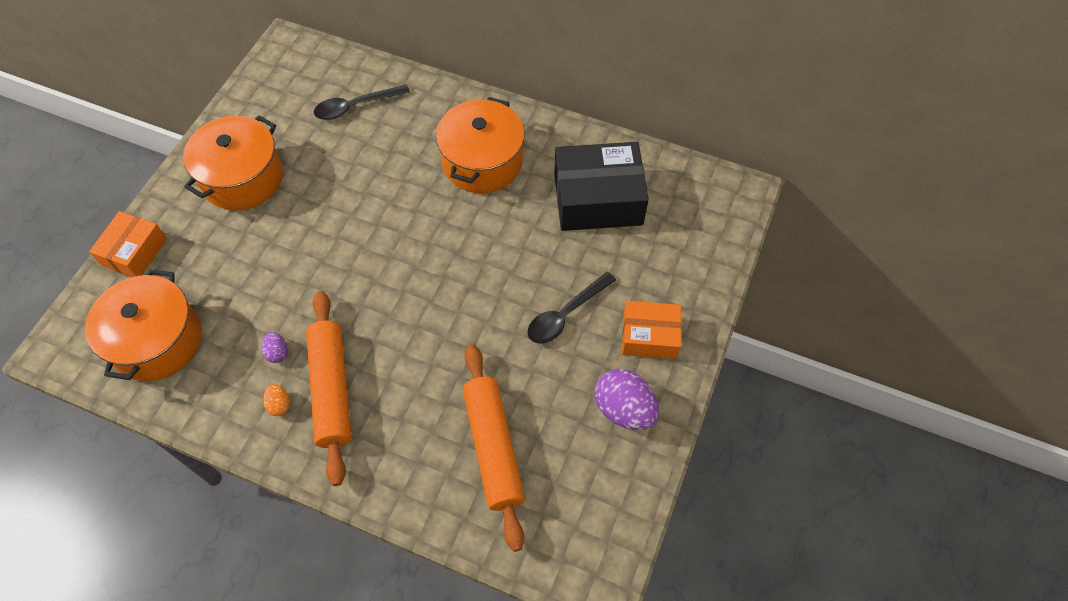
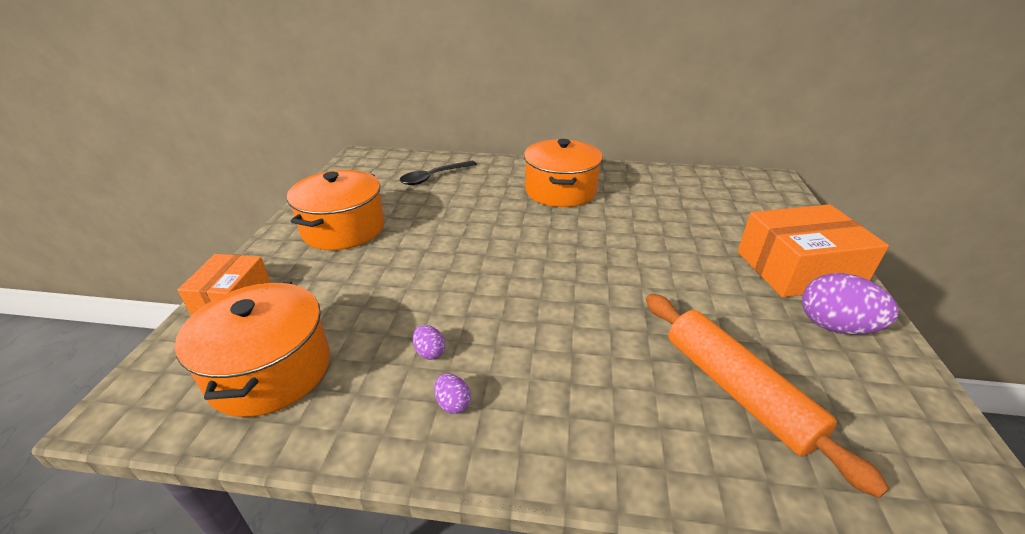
camera: 15 degrees left, 25 degrees down
(279, 404) = (453, 403): orange egg -> purple egg
(332, 389) = (512, 374): orange rolling pin -> none
(565, 314) = (710, 267): black spoon -> none
(598, 199) = (671, 197): black box -> none
(649, 336) = (798, 269): orange box -> orange box, size x1.66

